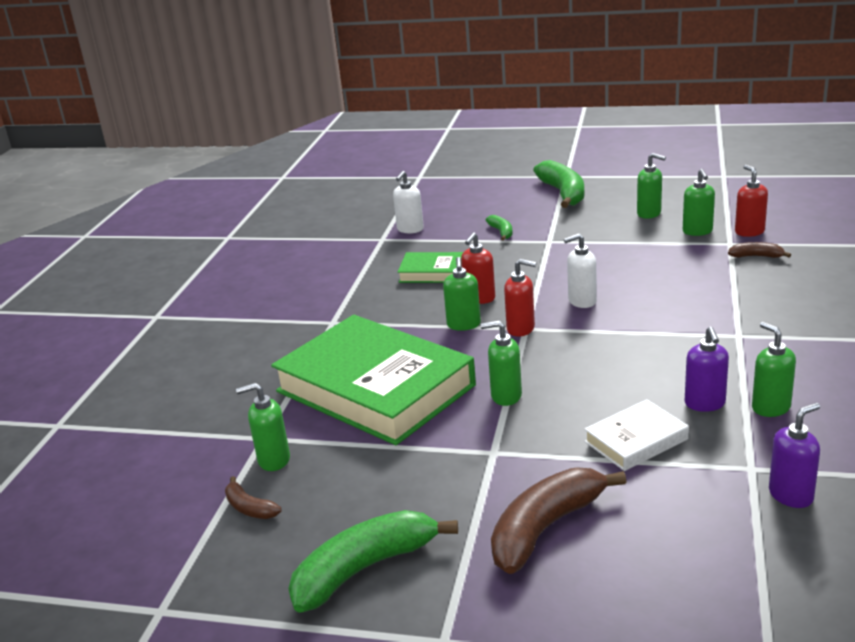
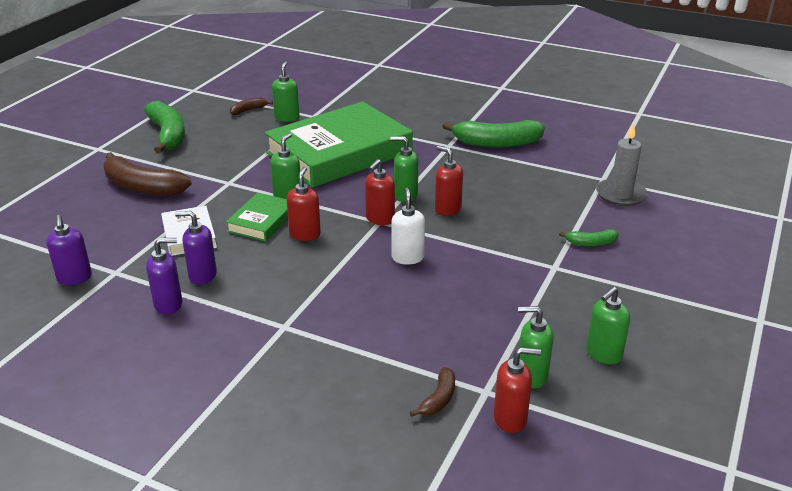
camera: 100 degrees right, 5 degrees up
(410, 229) = (620, 195): white soap dispenser -> grey candle
(432, 272) = (514, 194): green book -> green book (262, 221)
(545, 528) = (142, 187): brown banana -> brown banana turned 150 degrees clockwise
(563, 193) = (695, 305): green banana -> green banana (496, 143)
(580, 363) = (305, 234): none -> red soap dispenser
(770, 407) = (169, 304): green soap dispenser -> purple soap dispenser

